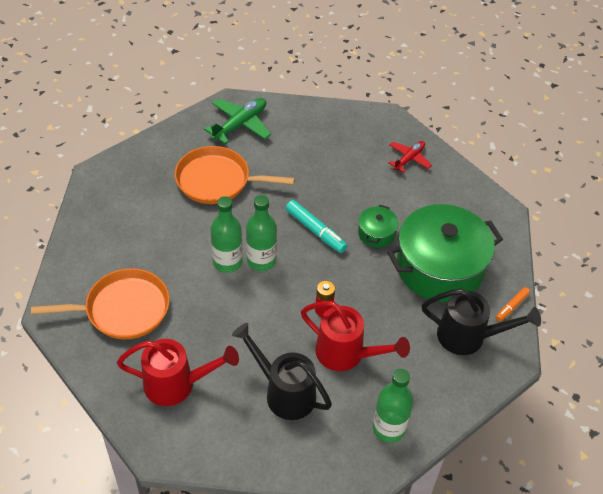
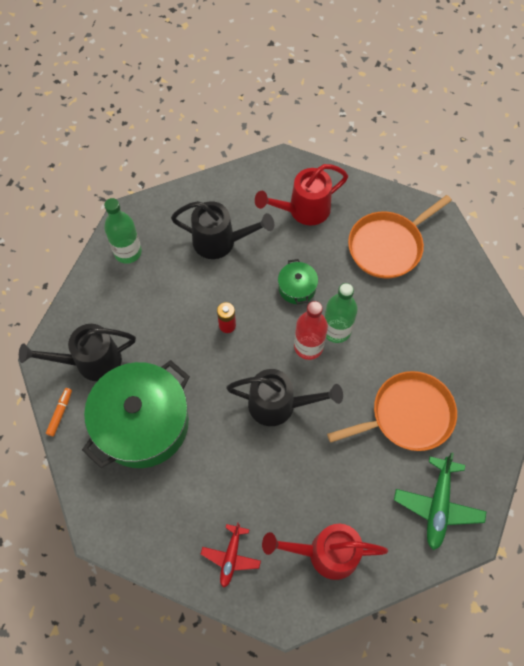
camera: 155 degrees right, 15 degrees up
(261, 260) = (308, 346): green bottle -> red bottle
(315, 230) = (279, 405): turquoise marker -> black watering can
(346, 354) = (188, 295): red watering can -> red watering can (325, 553)
(376, 233) = (220, 432): green pot -> green pot (297, 288)

